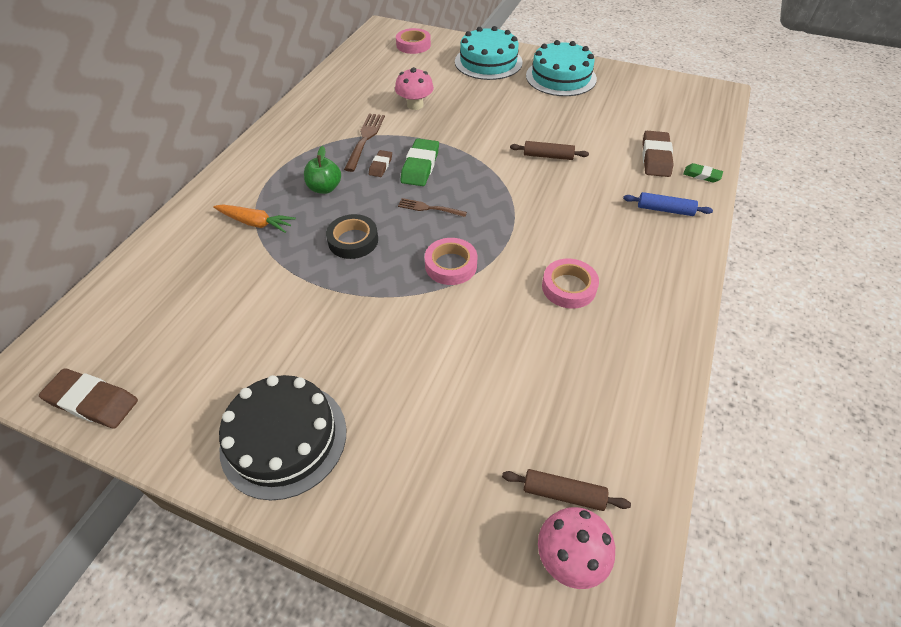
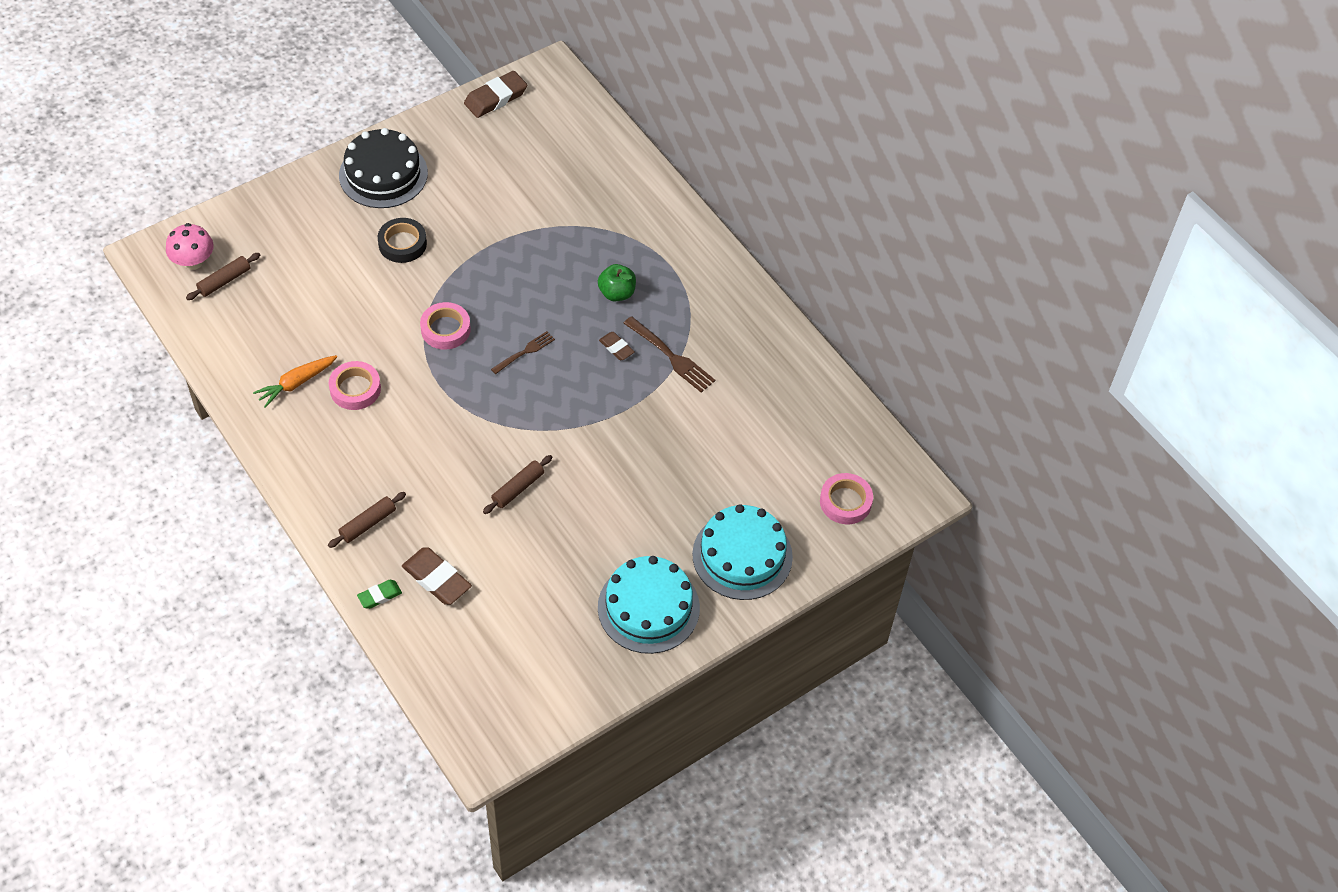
camera: 120 degrees right, 5 degrees up
(255, 223) = (608, 230): orange carrot -> orange carrot (296, 383)
(353, 240) = (530, 282): black tape -> black tape (402, 244)
(415, 105) = (702, 430): pink mushroom -> none
(420, 166) = (590, 377): green eraser -> none
(665, 210) = (368, 523): blue rolling pin -> brown rolling pin

